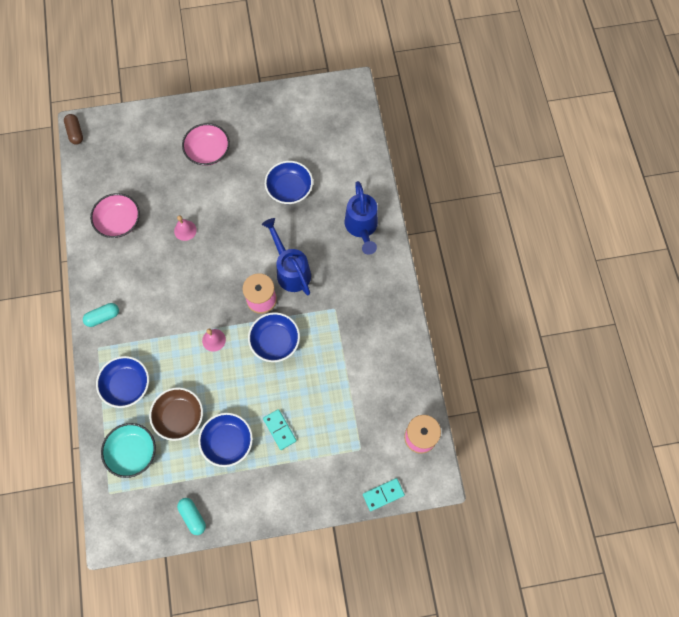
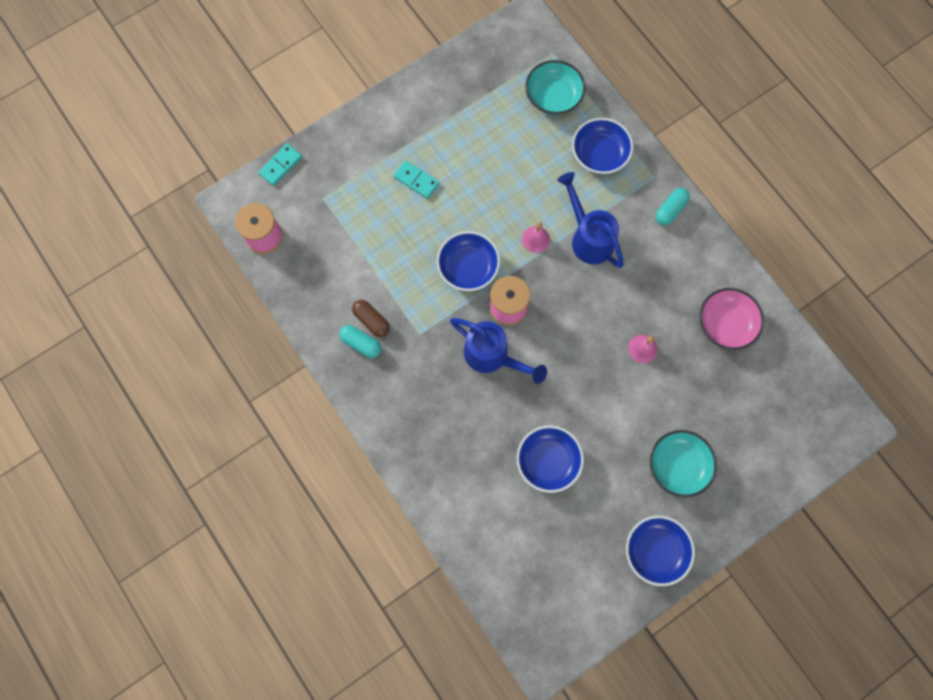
camera: 155 degrees right, 5 degrees up
(75, 132) = (857, 413): brown capsule -> brown capsule (371, 321)
(179, 417) = (527, 148): brown bowl -> none
(193, 517) = (460, 68): turquoise capsule -> turquoise capsule (361, 343)
(208, 151) = (678, 465): pink bowl -> turquoise bowl
(227, 442) = (463, 146): blue bowl -> blue bowl (655, 550)
(362, 228) = (433, 449): blue watering can -> blue watering can (588, 237)

